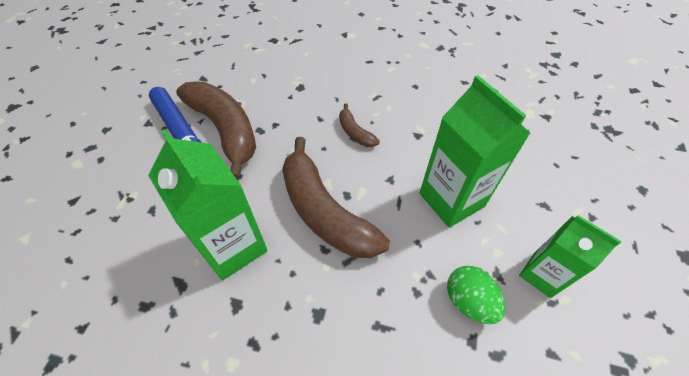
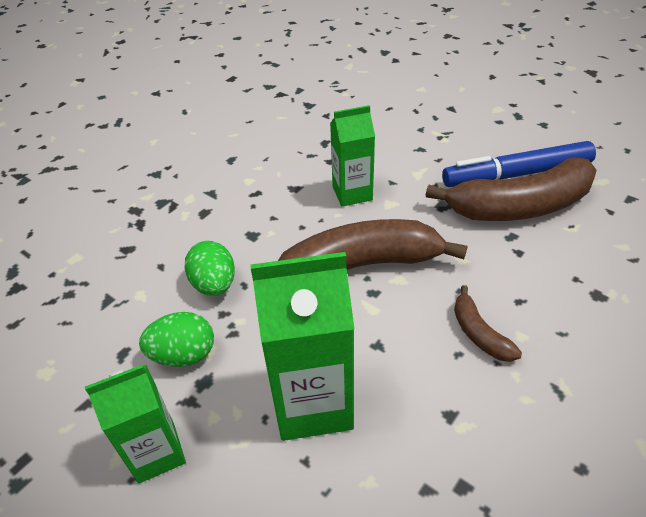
camera: 115 degrees right, 10 degrees down
(233, 247) = (352, 193): green carton -> green carton, size x0.64
(355, 132) = (479, 333): brown banana -> brown banana turned 105 degrees counterclockwise
(392, 317) = (214, 285): none -> green egg

